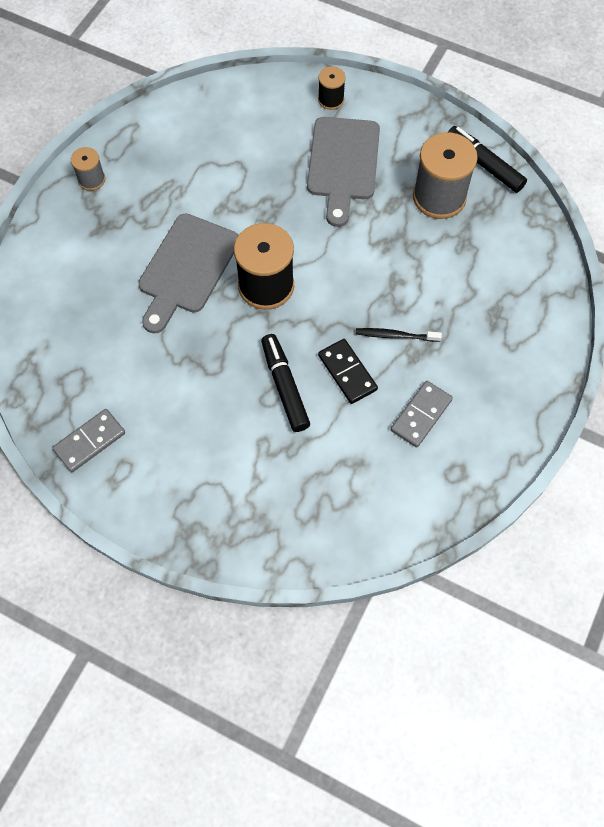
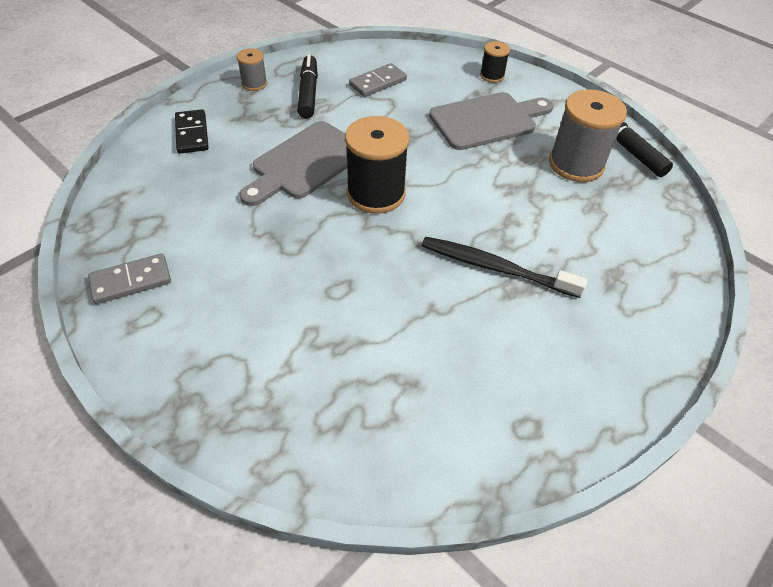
camera: 15 degrees right, 15 degrees down
(285, 386) = (358, 284): black marker -> black marker (308, 93)
(343, 164) = (487, 120): grey cutting board -> grey cutting board turned 135 degrees counterclockwise
(347, 372) = (431, 288): black domino -> black domino (192, 134)
(396, 335) = (496, 268): black toothbrush -> black toothbrush, size x1.71
(421, 415) = (502, 352): grey domino -> grey domino (378, 83)

